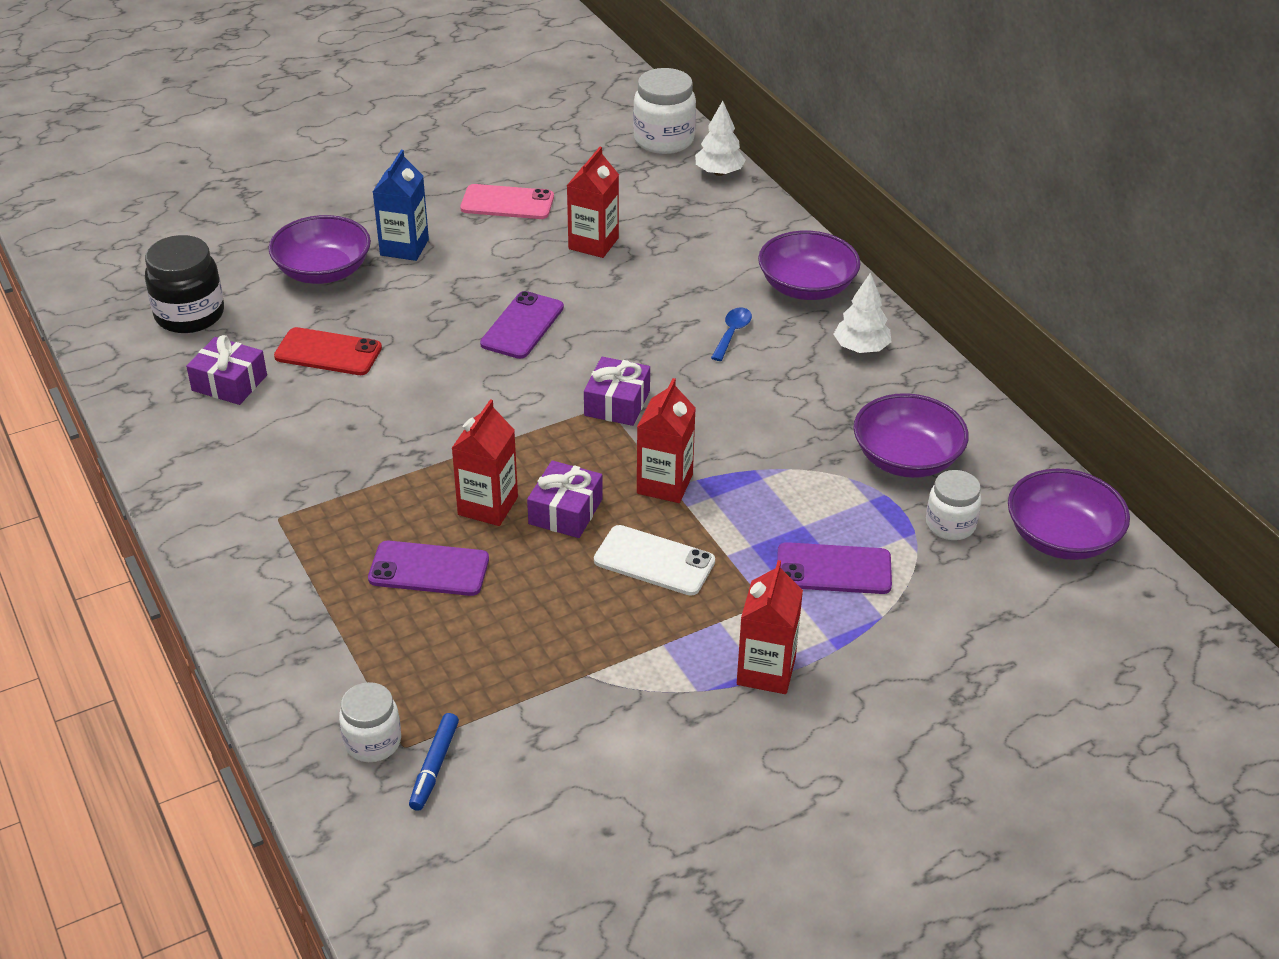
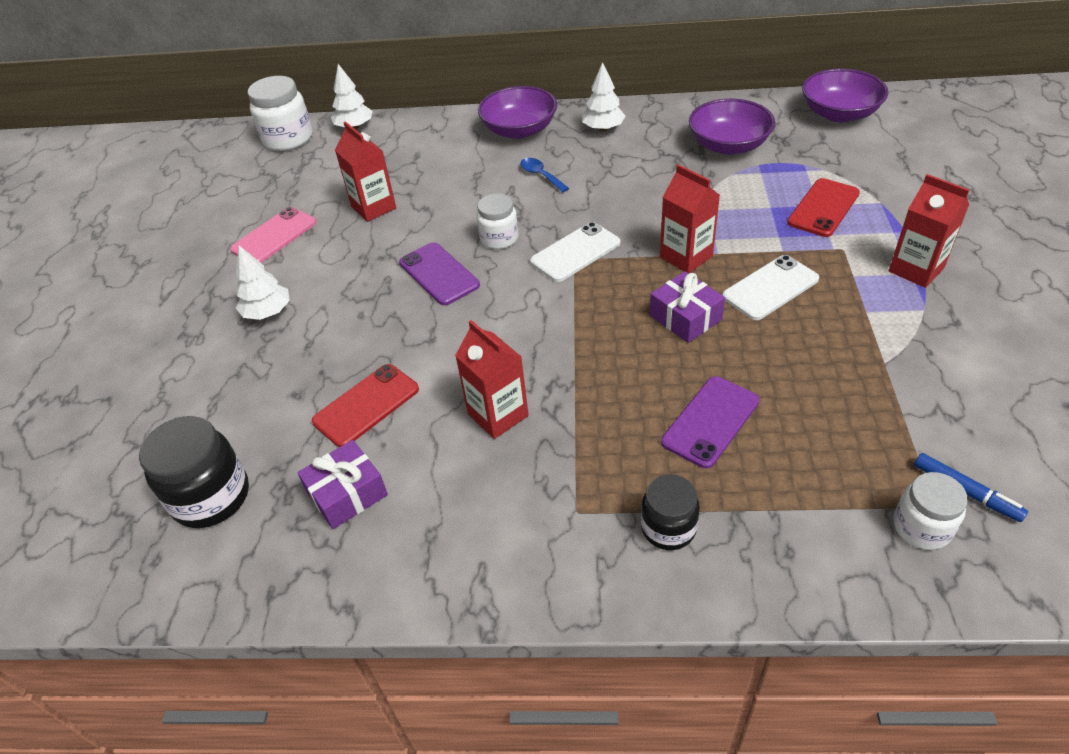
camera: 55 degrees left, 5 degrees up
(288, 578) = (668, 528): none -> black jar
(323, 271) = (246, 375): purple bowl -> none
(404, 247) = (268, 312): blue carton -> white tree
(488, 506) = (651, 360): red carton -> red carton (498, 415)
(617, 403) = (575, 252): purple gift -> white phone
(833, 569) = (823, 208): purple phone -> red phone
(950, 525) = (804, 149): white jar -> white jar (499, 238)

